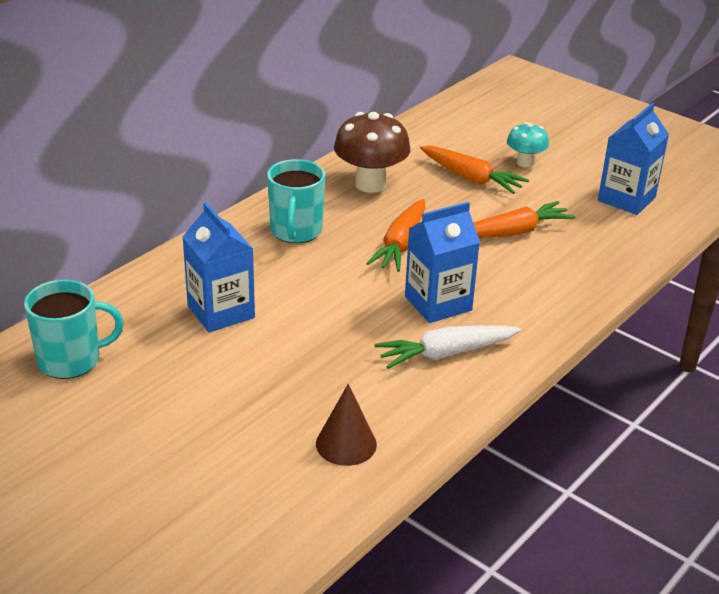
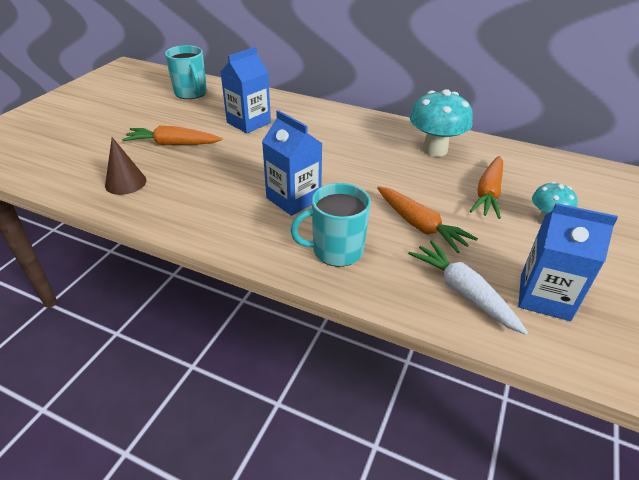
camera: 75 degrees right, 5 degrees up
(296, 231) = (350, 132): turquoise mug -> turquoise mug (336, 250)
(370, 184) = (435, 150): brown mushroom -> turquoise mushroom
(400, 244) = (362, 173): orange carrot -> orange carrot (173, 144)
(445, 354) = (231, 210): white carrot -> white carrot (463, 292)

